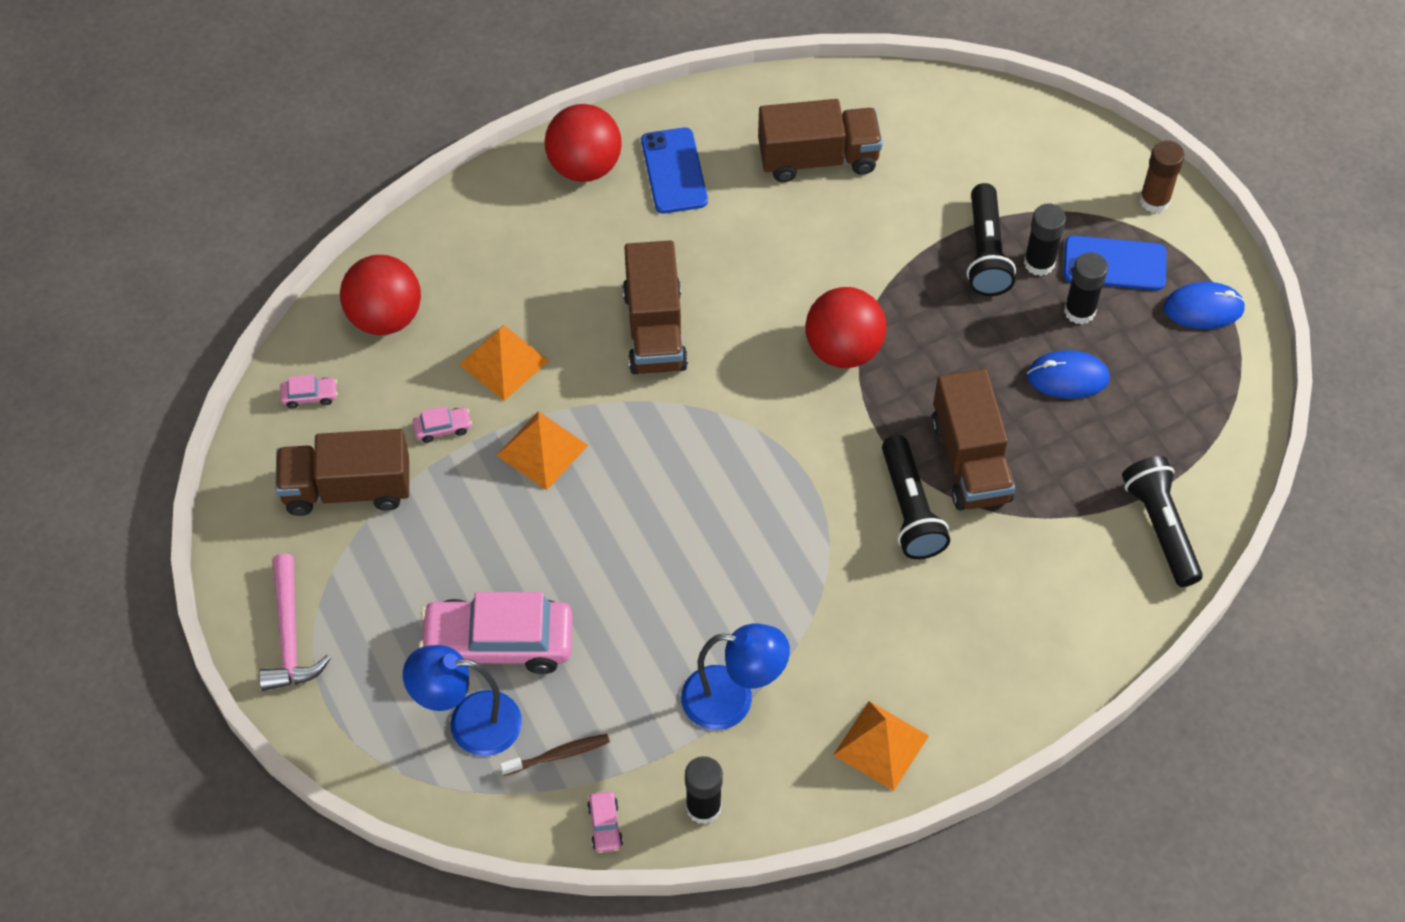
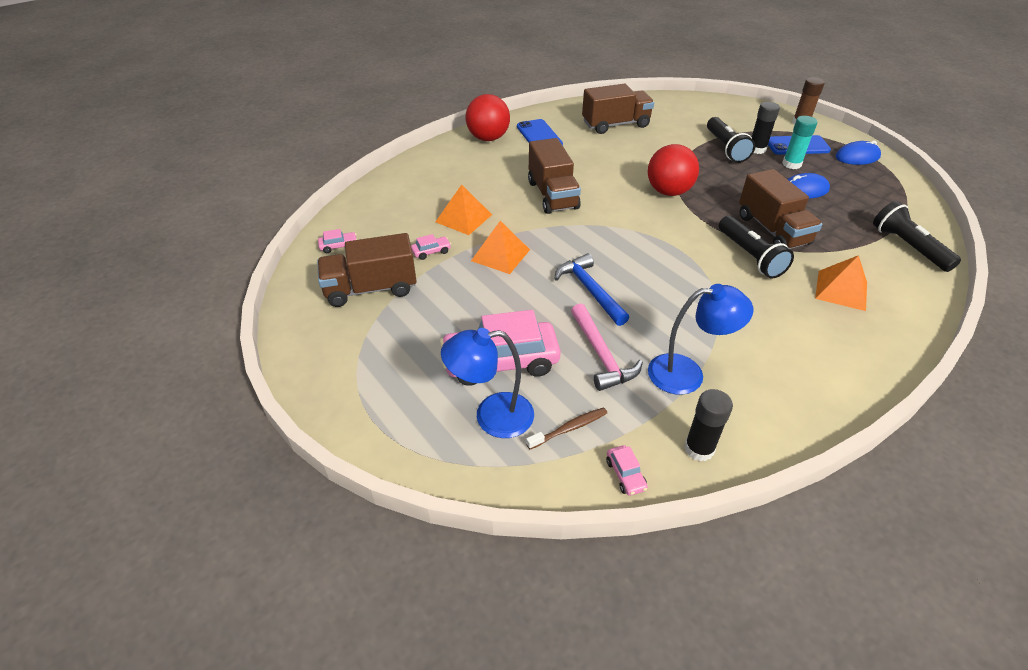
camera: 10 degrees left, 15 degrees down
(289, 635) = (337, 378): pink hammer -> pink hammer (601, 355)
(385, 317) = (383, 206): red ball -> none
(651, 539) = (590, 290): none -> blue hammer
(881, 745) = (810, 387): orange pyramid -> orange pyramid (841, 290)
(1079, 311) = (791, 164): black glue stick -> turquoise glue stick

